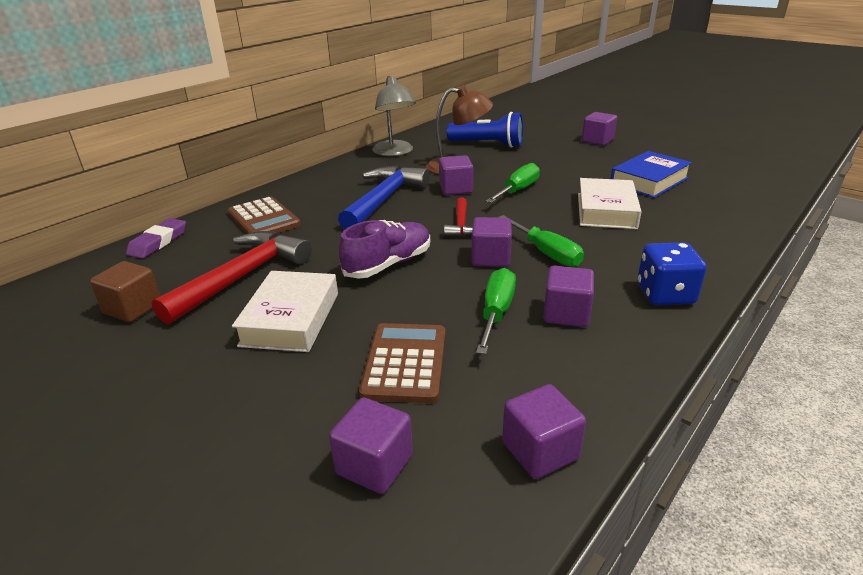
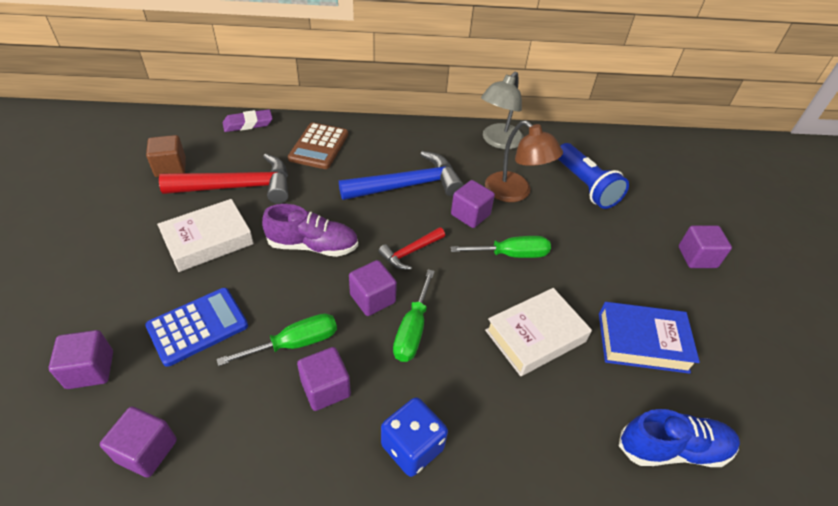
camera: 45 degrees right, 15 degrees up
(405, 363) = (198, 326): brown calculator -> blue calculator
(742, 205) = (672, 449): none -> blue shoe

